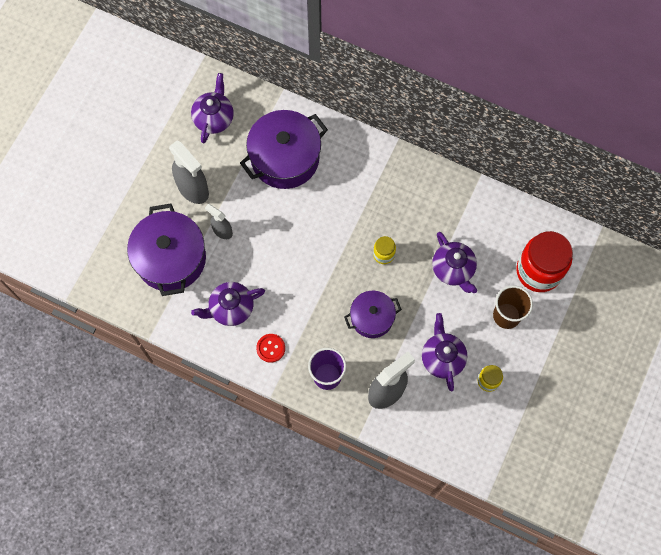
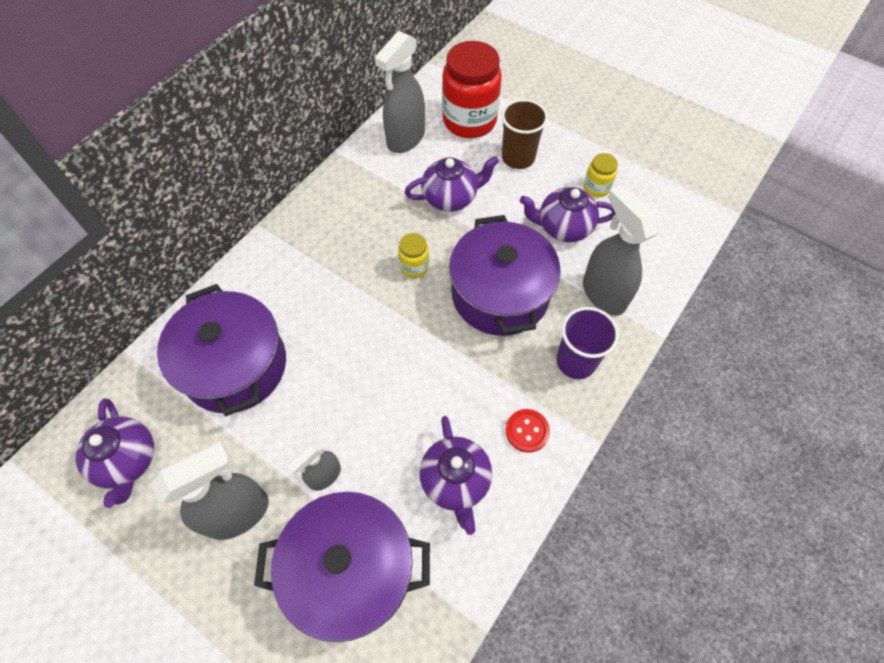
camera: 80 degrees left, 10 degrees down
(214, 118) = (127, 461): purple teapot -> purple teapot turned 135 degrees counterclockwise
(372, 318) = (500, 294): purple pot -> purple pot, size x1.69
(506, 224) = (405, 139): none -> grey spray bottle

